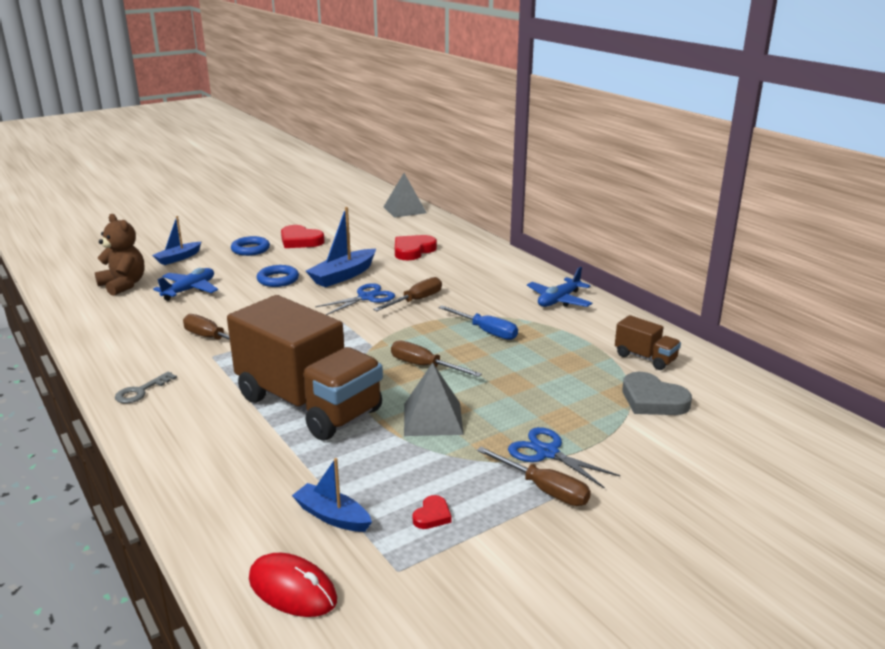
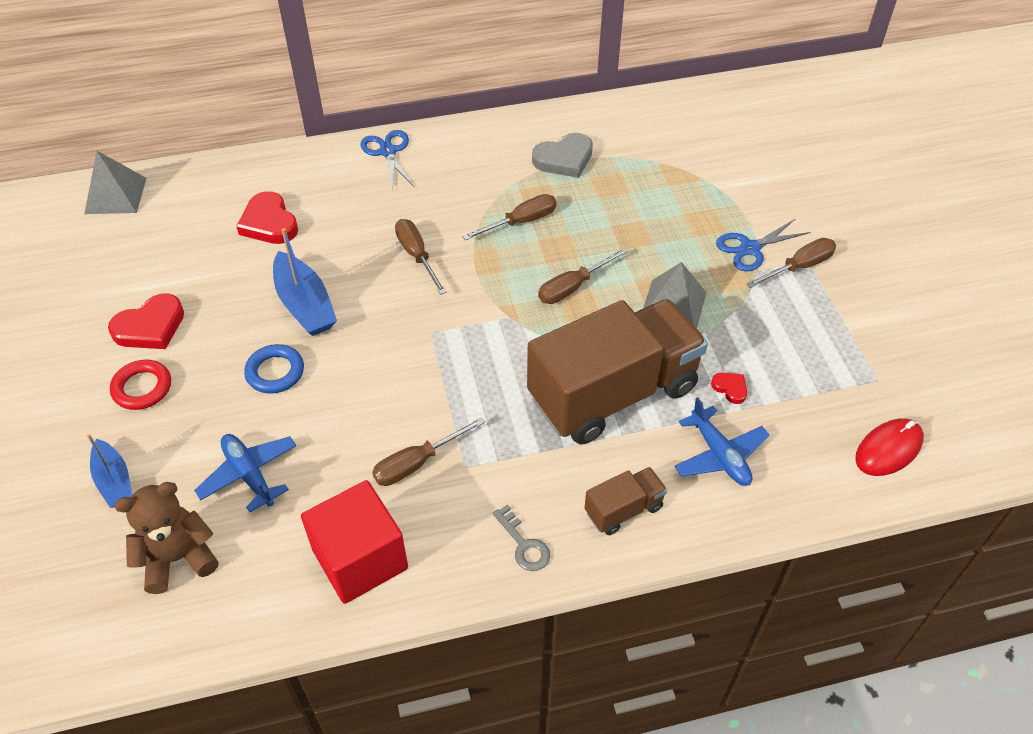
camera: 70 degrees left, 25 degrees up
(125, 335) = (360, 559): none -> red cube
(250, 249) = (142, 388): blue ring -> red ring
(332, 516) = (802, 407): blue boat -> none
(366, 297) = (383, 296): blue scissors -> blue scissors (388, 152)
(432, 515) = (816, 343): red heart -> red heart (730, 388)
(486, 331) = (521, 222): blue screwdriver -> brown screwdriver
(559, 300) = (479, 149): blue plane -> blue plane (719, 455)
(645, 358) = (623, 137): brown truck -> brown truck (623, 509)
(652, 400) = (693, 160): grey heart -> grey heart (564, 159)

